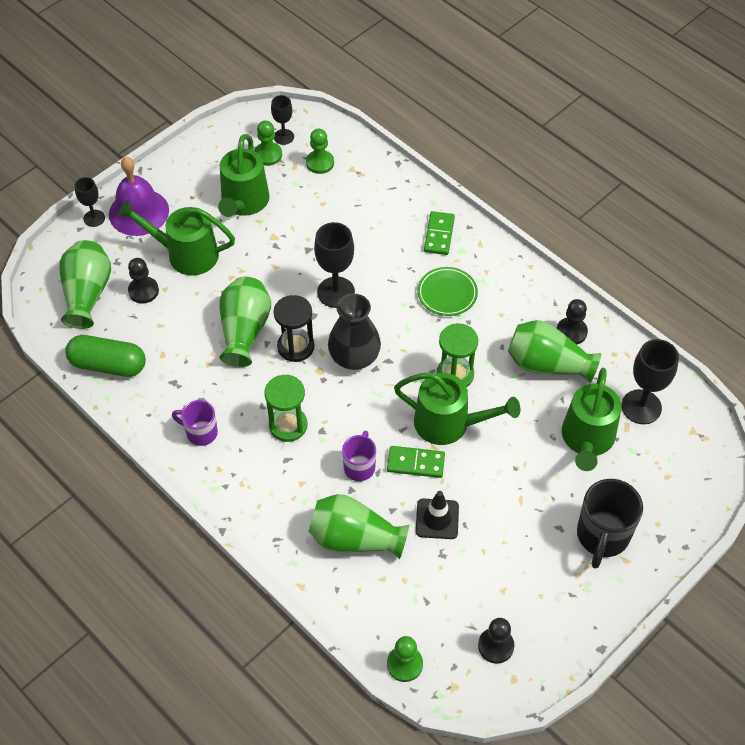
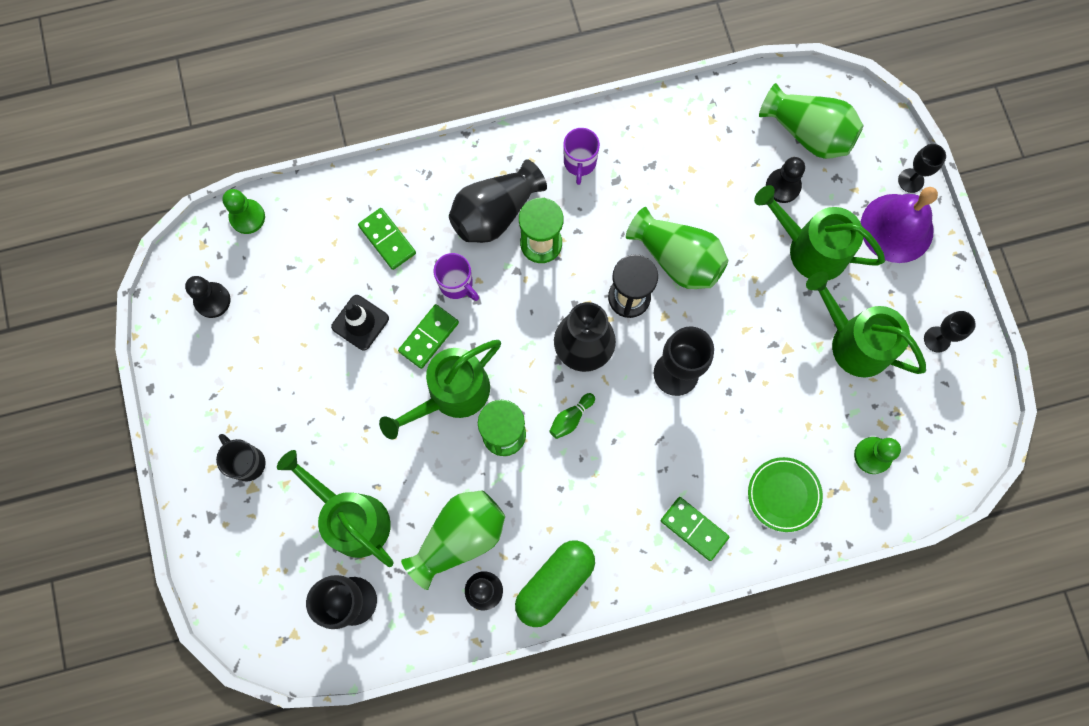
camera: 120 degrees right, 20 degrees up
(108, 365) = (707, 116): green capsule -> green capsule (555, 583)
(186, 254) = (810, 249): green watering can -> green watering can turned 105 degrees counterclockwise
(200, 432) = (580, 163): purple mug -> purple mug turned 135 degrees clockwise
(268, 155) = (915, 404): green pawn -> none
(281, 471) = (495, 213): none -> black vase
(284, 137) = (935, 436): black goblet -> black goblet (937, 339)
(354, 538) = (387, 240): green vase -> green domino
(413, 339) = (571, 418): none -> green bowling pin
(447, 293) = (609, 488): green plate -> green plate (783, 495)
(602, 536) = (247, 462): black mug -> black mug, size x0.61

